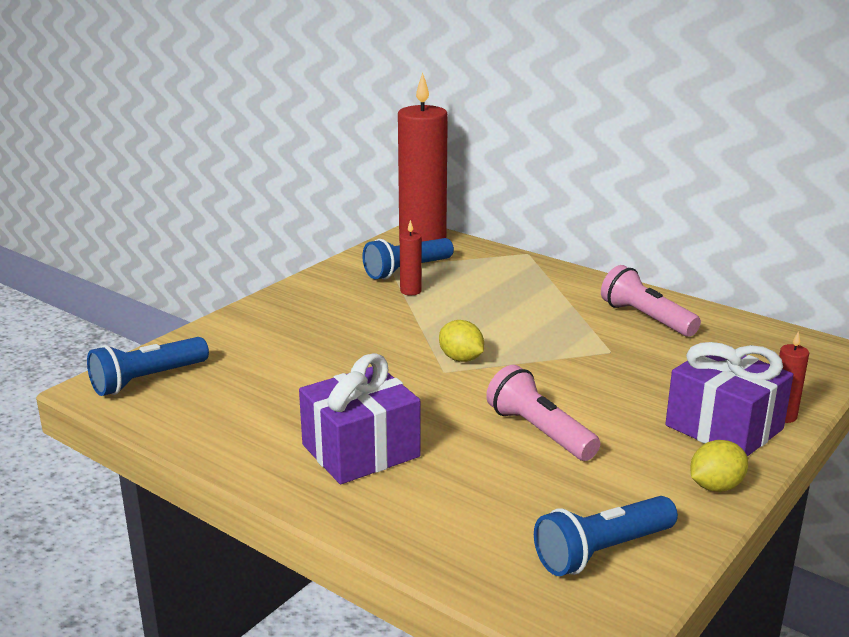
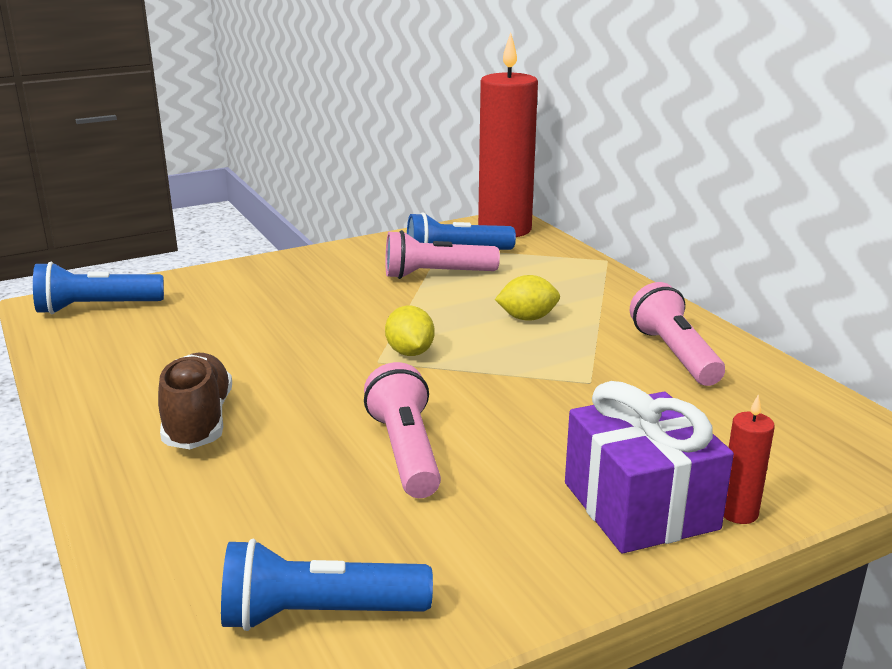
camera: 25 degrees right, 0 degrees up
(360, 451) = (198, 421): purple gift -> brown shoe
(410, 291) = (436, 275): red candle -> pink flashlight
(715, 486) = (549, 577): yellow lemon -> yellow lemon (527, 318)

